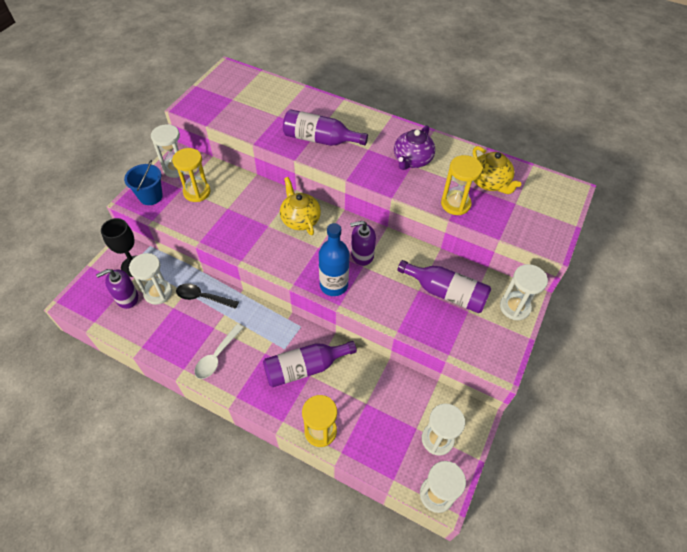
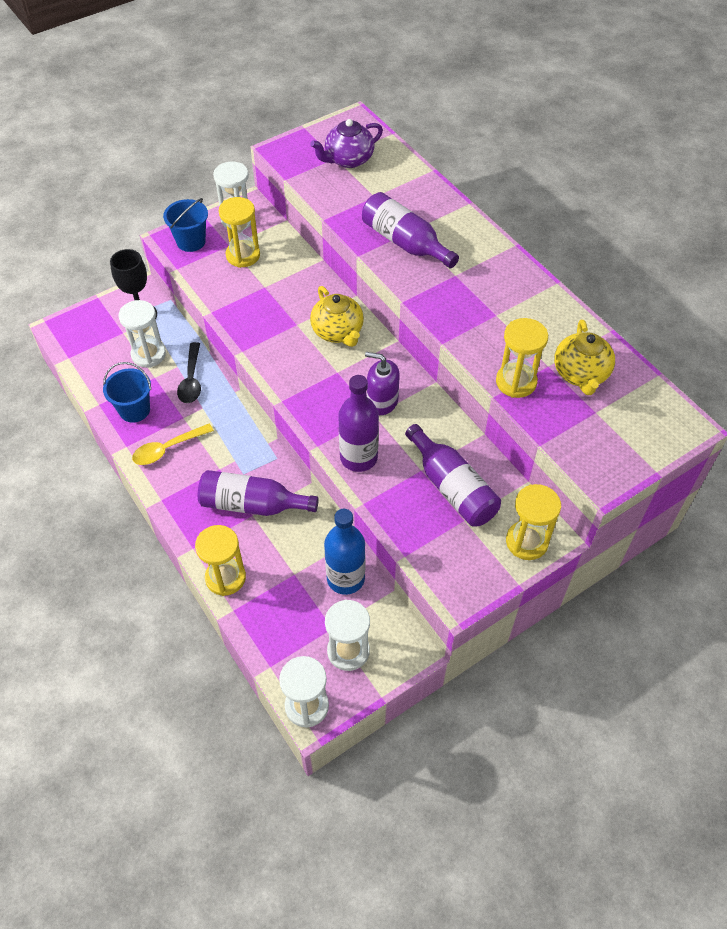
camera: 30 degrees right, 0 degrees up
(127, 298) = (114, 346): purple soap dispenser -> none
(173, 339) = (134, 410): none -> blue bucket
(203, 297) = (191, 380): black spoon -> black spoon turned 135 degrees counterclockwise
(217, 356) = (168, 449): white spoon -> yellow spoon
(300, 219) = (338, 332): yellow teapot -> yellow teapot turned 150 degrees clockwise
(334, 285) = (326, 421): blue bottle -> blue bottle (345, 578)
(372, 300) = (358, 457): none -> purple bottle
(412, 160) = (500, 309): purple teapot -> purple teapot (348, 159)
(514, 307) = (527, 542): white hourglass -> yellow hourglass

